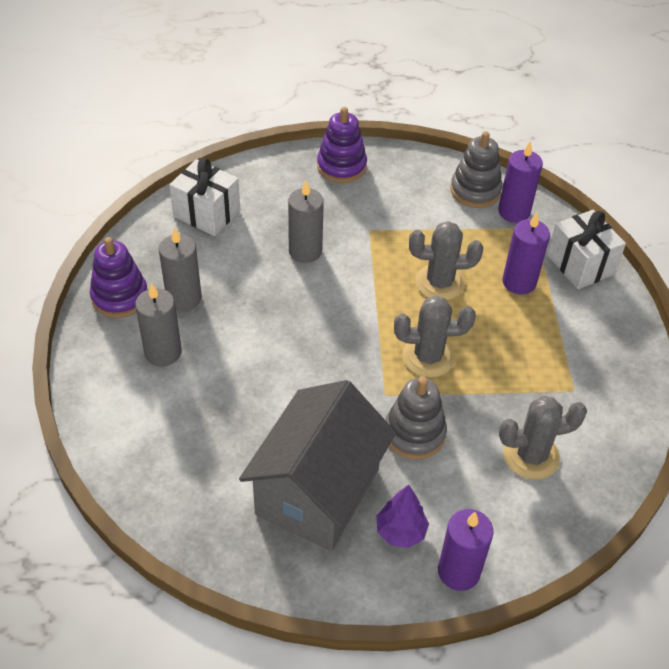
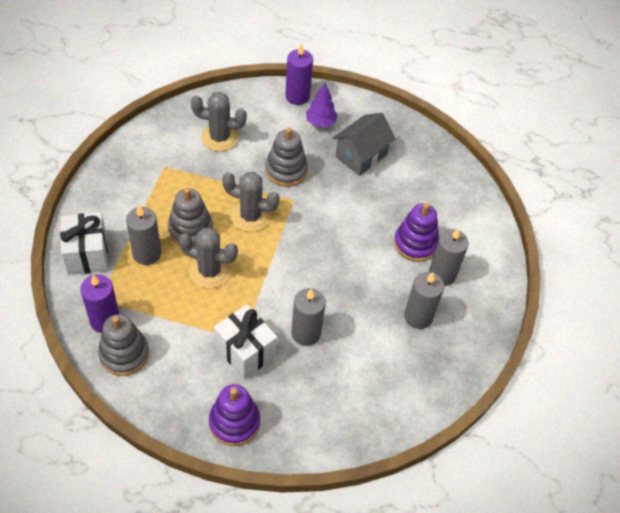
camera: 165 degrees left, 5 degrees up
(120, 297) = (469, 333): purple stacking toy -> purple stacking toy (415, 243)
(207, 213) = (380, 401): white gift -> white gift (245, 351)
(318, 491) = (361, 155): grey house -> grey house, size x0.62
(489, 321) = (190, 229): none -> grey stacking toy
(519, 282) = (147, 253): purple candle -> grey candle

